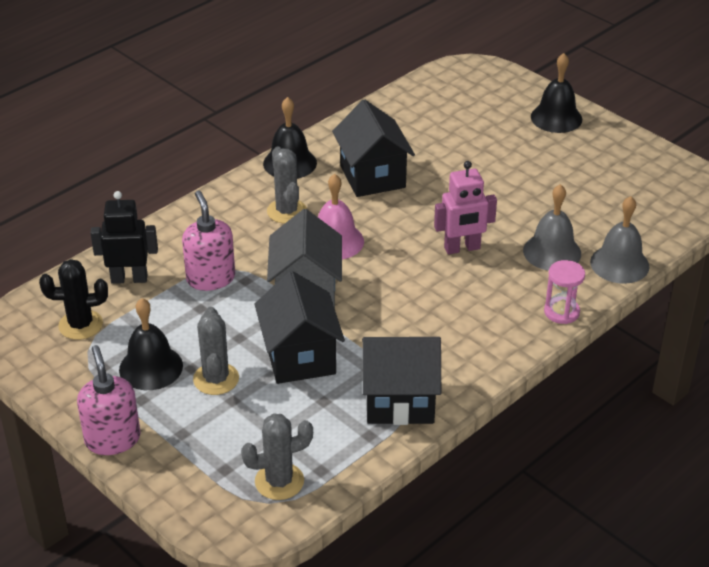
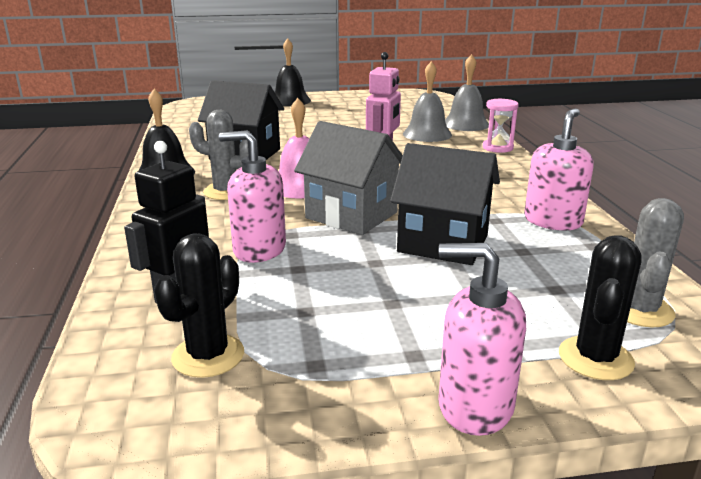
camera: 55 degrees left, 15 degrees down
(151, 367) = (359, 330): black bell -> none
(198, 474) = (595, 358): none -> black cactus
(216, 379) = (428, 295): grey cactus -> none
(399, 401) = (553, 221): black house -> pink soap dispenser

